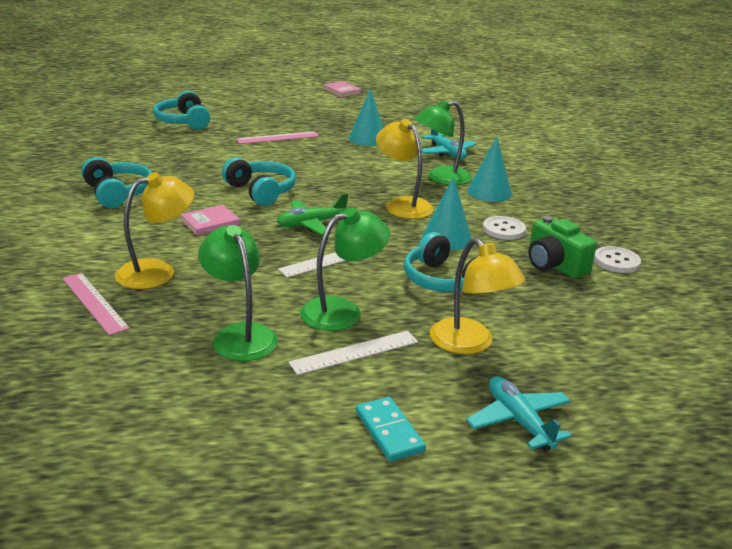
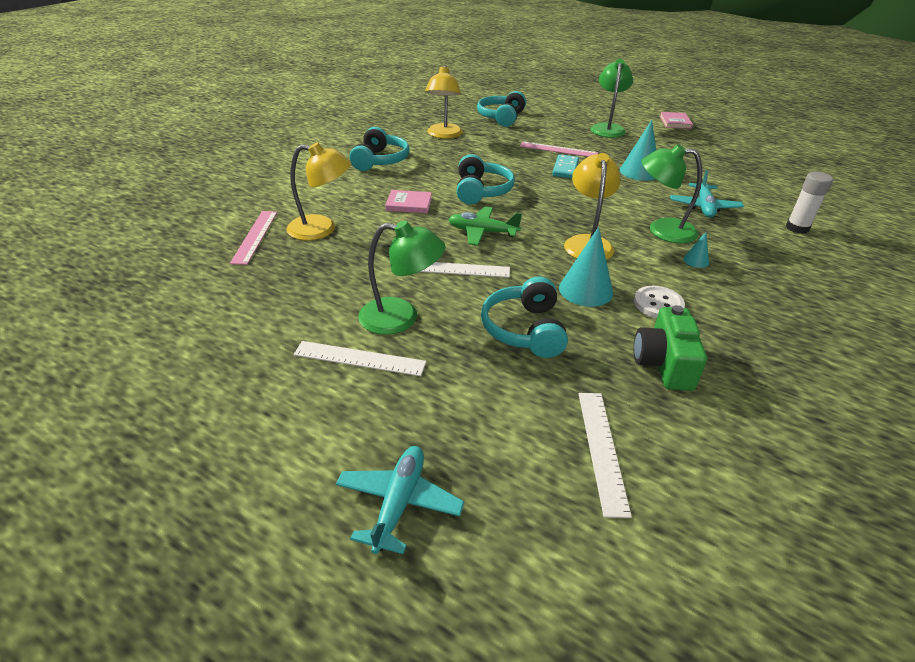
camera: 40 degrees right, 10 degrees up
(240, 335) = (303, 302): green lamp -> green lamp (607, 128)
(389, 431) = (286, 443): turquoise domino -> turquoise domino (565, 168)
(470, 344) = (463, 401): yellow lamp -> yellow lamp (444, 135)
(489, 192) = (696, 260): turquoise cone -> turquoise cone, size x0.50
(521, 150) = (797, 228): none -> white glue stick
(586, 329) = (602, 449): none -> white ruler
(616, 261) = (748, 392): white button -> none

